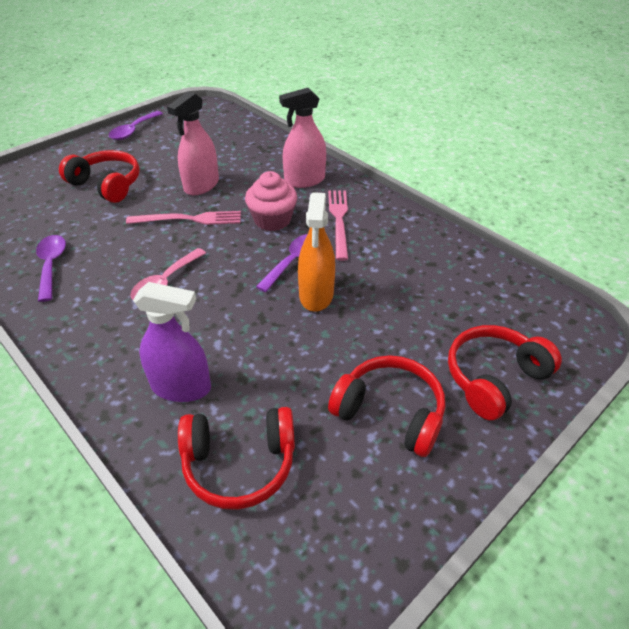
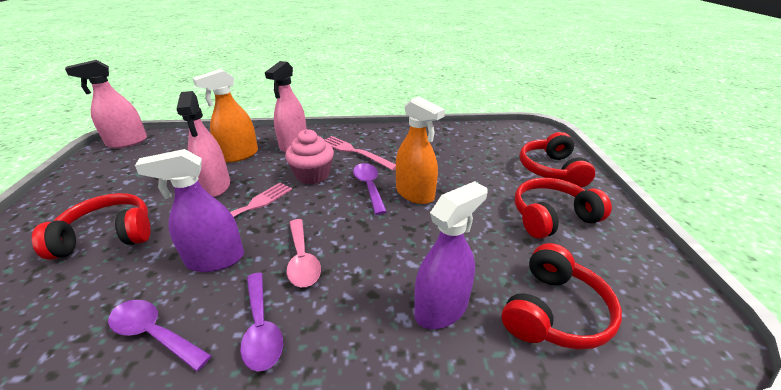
camera: 50 degrees left, 10 degrees down
(128, 243) = (215, 259): none -> purple spray bottle
(133, 131) = (67, 186): purple spoon -> purple spoon (261, 329)
(205, 109) = (127, 142): none -> pink spray bottle
(252, 166) = (239, 155): none -> orange spray bottle

